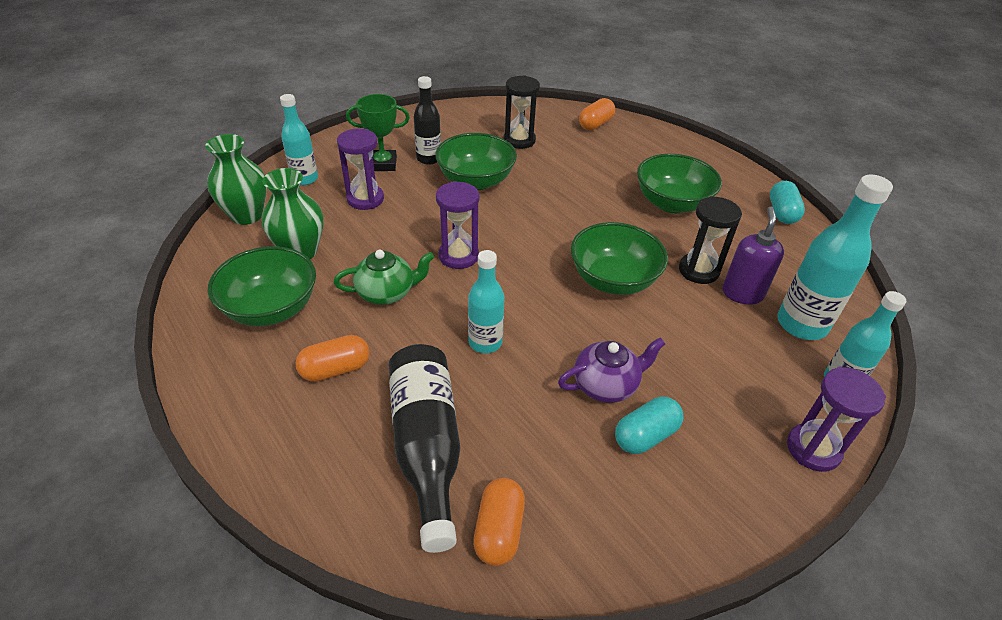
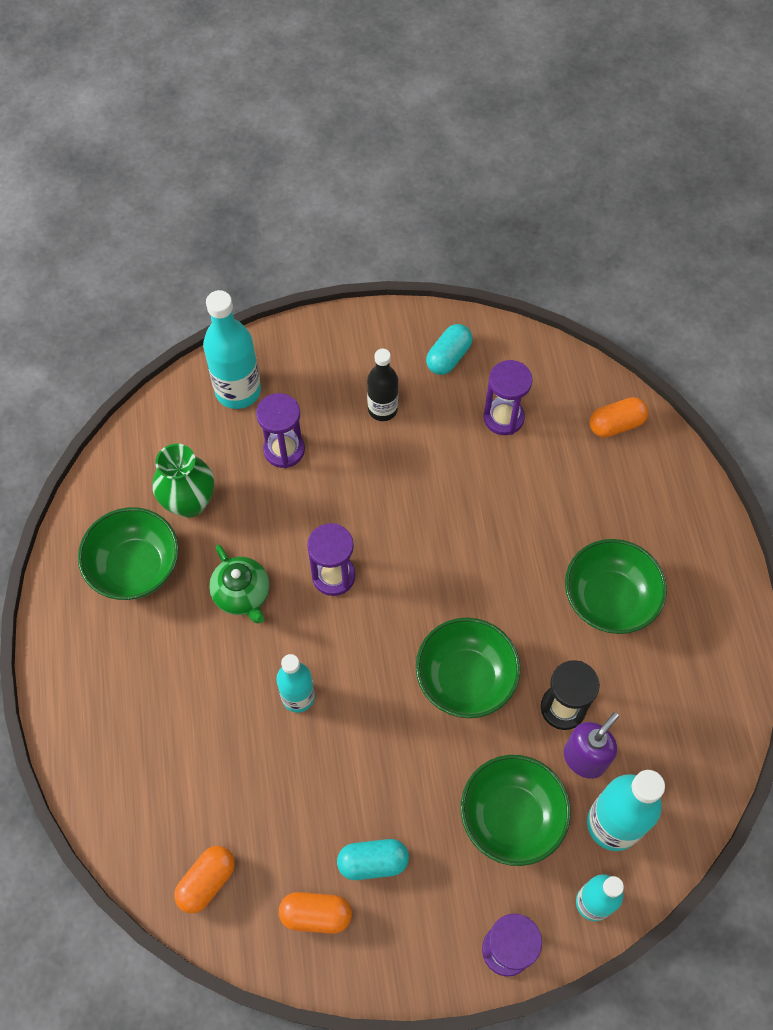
camera: 30 degrees right, 20 degrees up
(247, 215) = (161, 426): green vase -> none
(305, 179) = (238, 391): turquoise bottle -> turquoise bottle, size x1.55
(335, 369) = (159, 665): orange capsule -> orange capsule (316, 914)
(383, 164) = (329, 398): green trophy -> none
(386, 293) = (242, 594): green teapot -> green teapot turned 45 degrees clockwise
(427, 446) = (193, 780): black bottle -> none
(476, 181) = (413, 469): green bowl -> green bowl (511, 817)
(519, 140) = (503, 418): black hourglass -> purple hourglass
(606, 385) = (374, 796): purple teapot -> none
(782, 213) = (727, 671): turquoise capsule -> turquoise capsule (448, 357)

